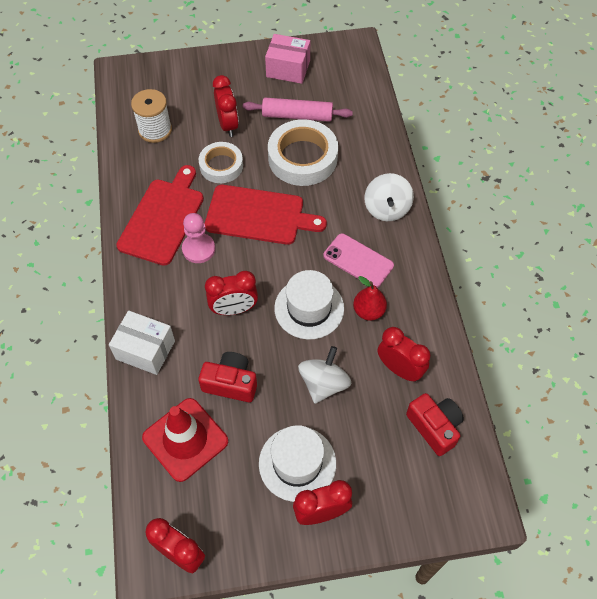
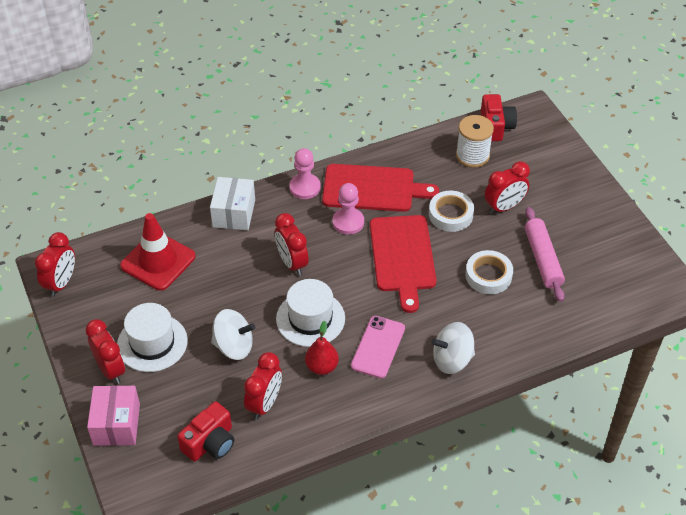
camera: 75 degrees right, 10 degrees down
(136, 276) = (305, 187): none -> pink pawn
(230, 383) = (217, 279): red camera -> red camera (495, 126)
(288, 69) = (605, 237): pink box -> pink box (116, 424)
(302, 158) = (488, 275): white tape -> white tape, size x0.62

